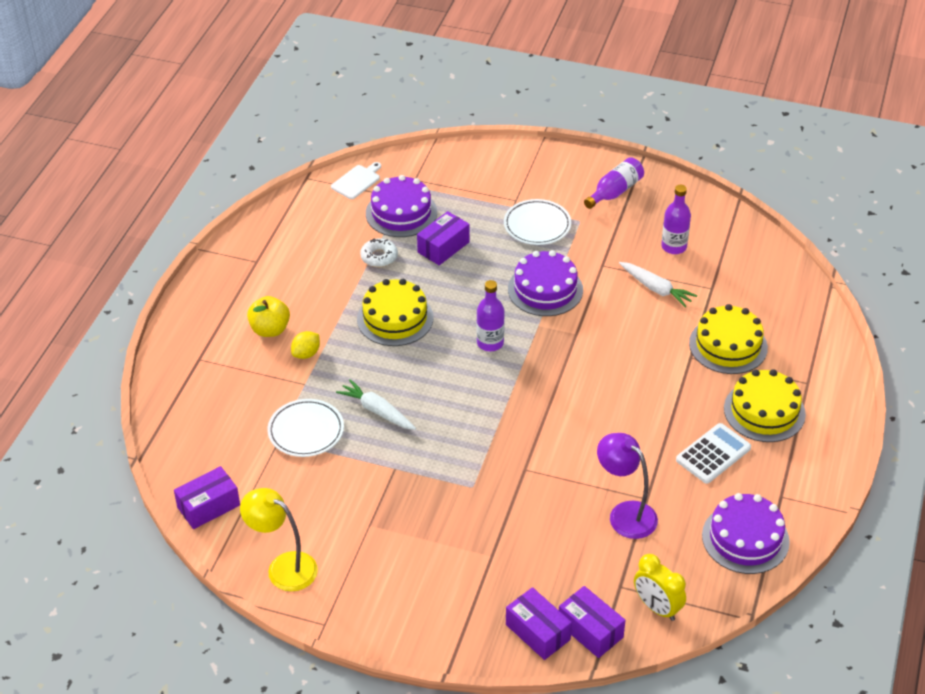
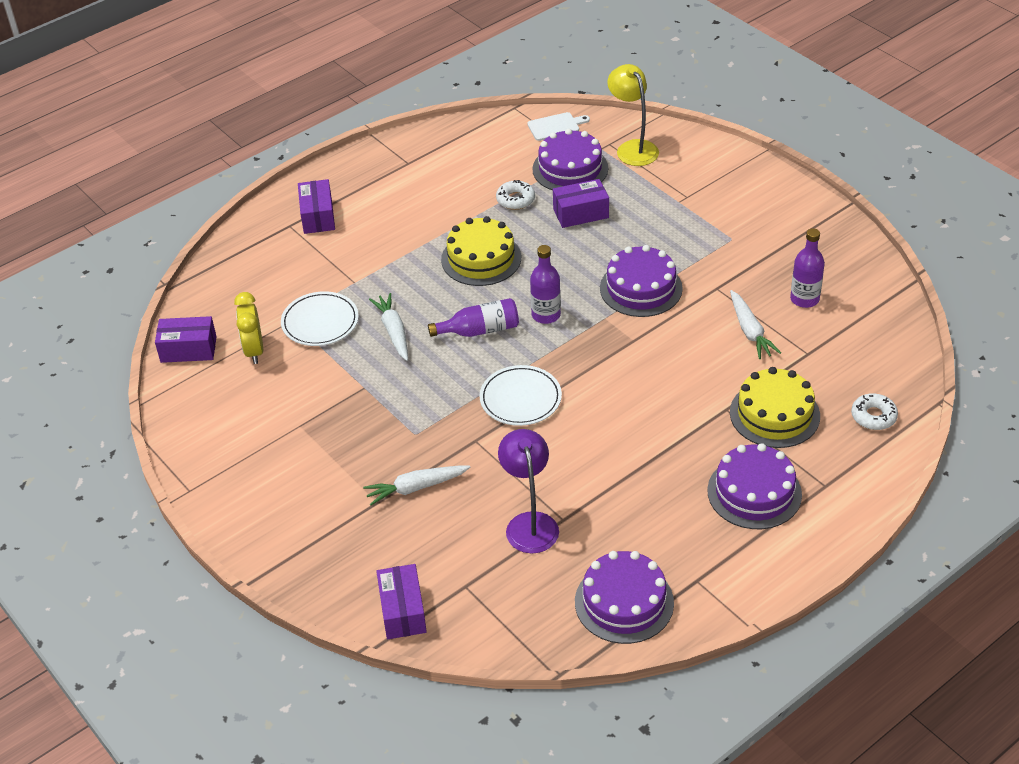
camera: 35 degrees right, 0 degrees up
(270, 329) = (367, 225): yellow apple -> none
(283, 567) = (200, 427): yellow lamp -> yellow lamp (633, 148)
(306, 354) = (379, 257): yellow lemon -> none
(512, 529) = (416, 488): none -> white carrot
(537, 225) = (686, 227): white plate -> white plate (520, 398)
(538, 632) = (356, 588): purple box -> purple box (318, 216)
(615, 192) = (791, 225): purple bottle -> purple bottle (480, 330)
(657, 607) = (481, 622): yellow clock -> yellow clock (254, 350)
(713, 454) = (665, 509): white calculator -> none
(764, 411) = (754, 492): yellow cake -> purple cake
(796, 316) = (873, 416): none -> white donut

